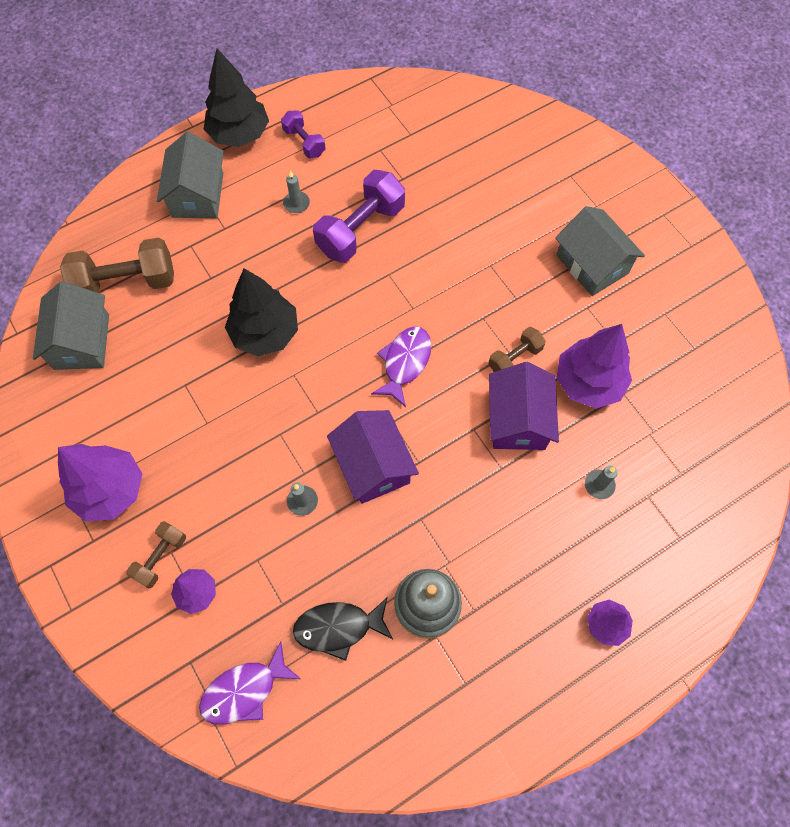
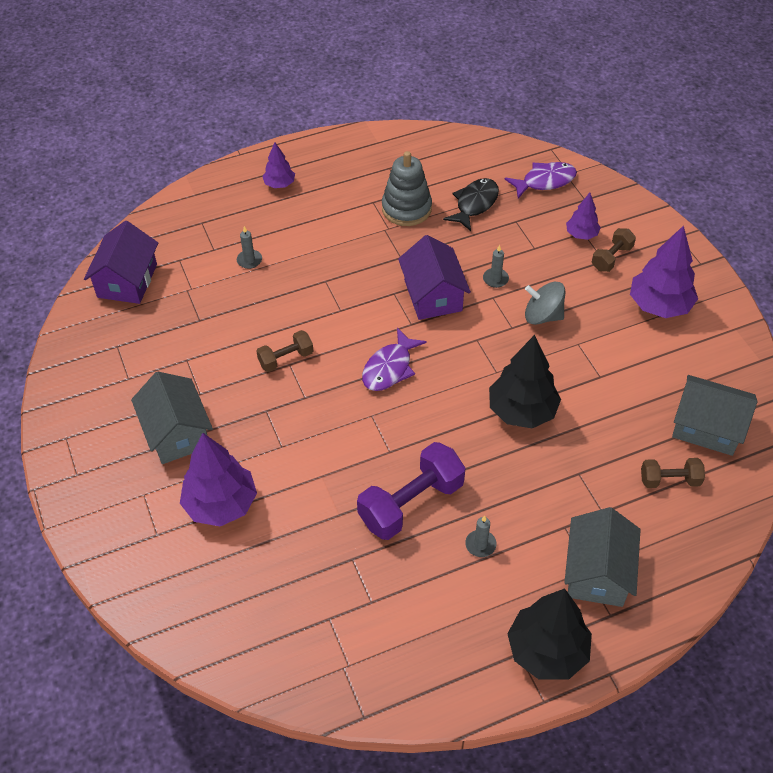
camera: 170 degrees left, 15 degrees down
(82, 342) = (707, 427): grey house -> grey house turned 75 degrees counterclockwise
(126, 282) = (669, 480): brown dumbbell -> brown dumbbell, size x0.55
(245, 454) = (542, 316): none -> grey spinning top
(304, 142) = (464, 626): purple dumbbell -> none
(338, 627) = (475, 204): black fish -> black fish turned 60 degrees counterclockwise
(518, 420) = (300, 311): purple house -> purple house (127, 281)
(588, 382) = (226, 331): purple tree -> purple tree (221, 504)

